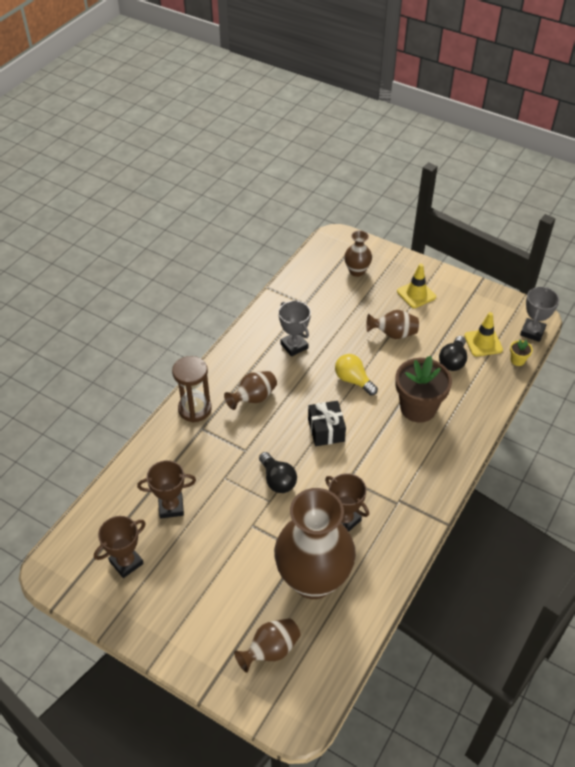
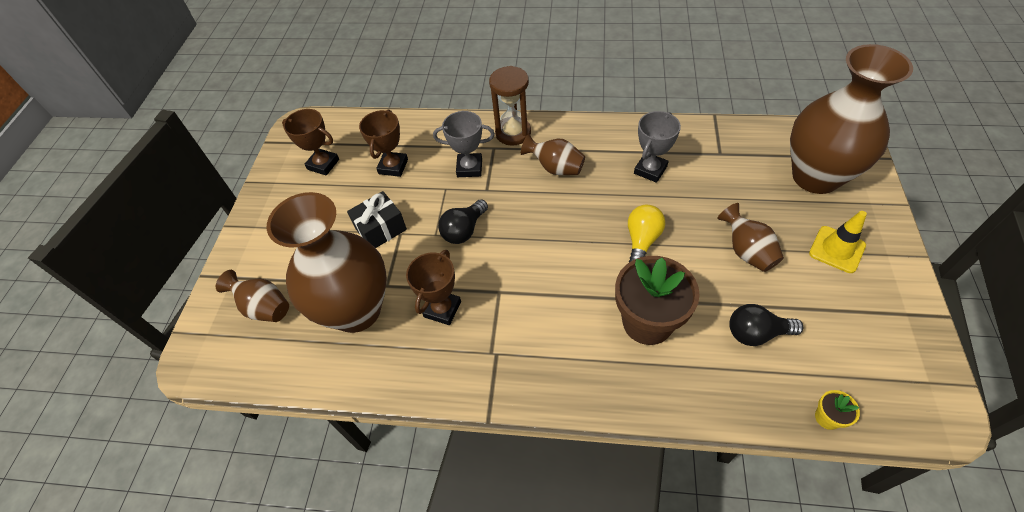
camera: 70 degrees right, 5 degrees up
(171, 507) = (393, 166): brown trophy -> brown trophy turned 45 degrees clockwise
(326, 430) = (553, 244): black gift -> black gift (381, 229)
(357, 271) = (815, 177): brown vase -> brown vase, size x2.15
(483, 343) = (821, 359): yellow traffic cone -> none
(532, 332) = (903, 421): grey trophy -> grey trophy (469, 168)

